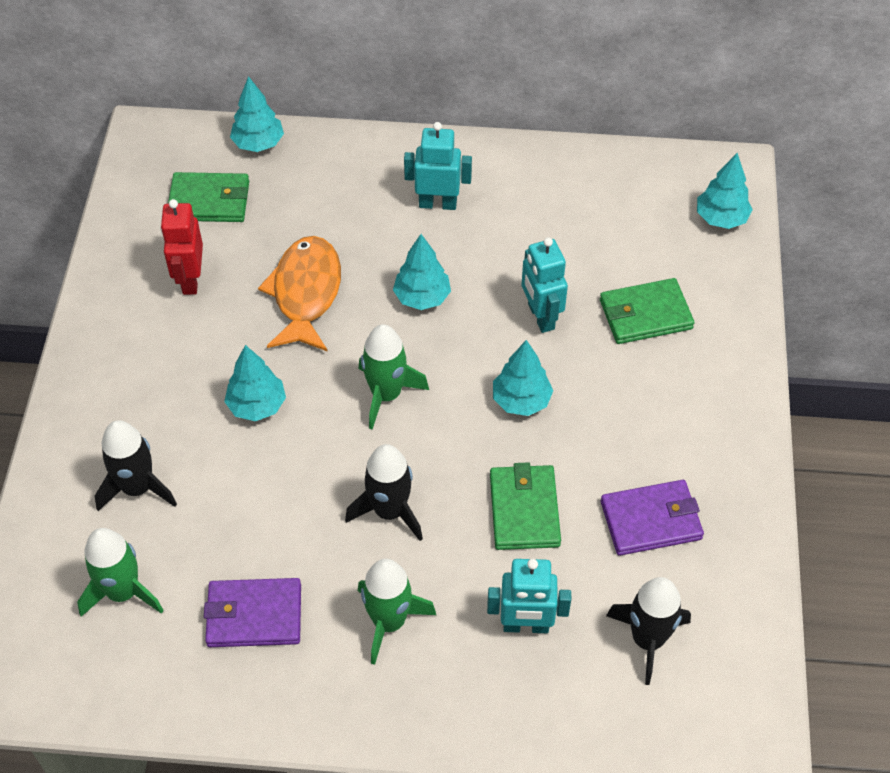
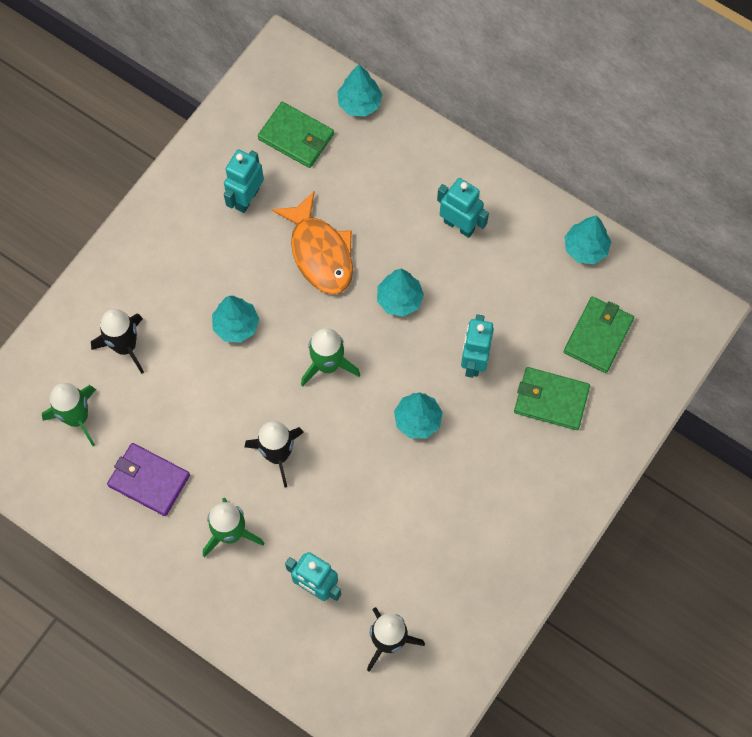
camera: 30 degrees right, 15 degrees up
(190, 279) = (246, 198): red robot -> turquoise robot
(306, 293) = (320, 252): orange fish -> orange fish turned 120 degrees clockwise
(524, 510) = (367, 504): green wallet -> green wallet (598, 336)
(651, 520) = (447, 559): purple wallet -> none
(721, 218) = (663, 350): turquoise tree -> turquoise tree (585, 248)

